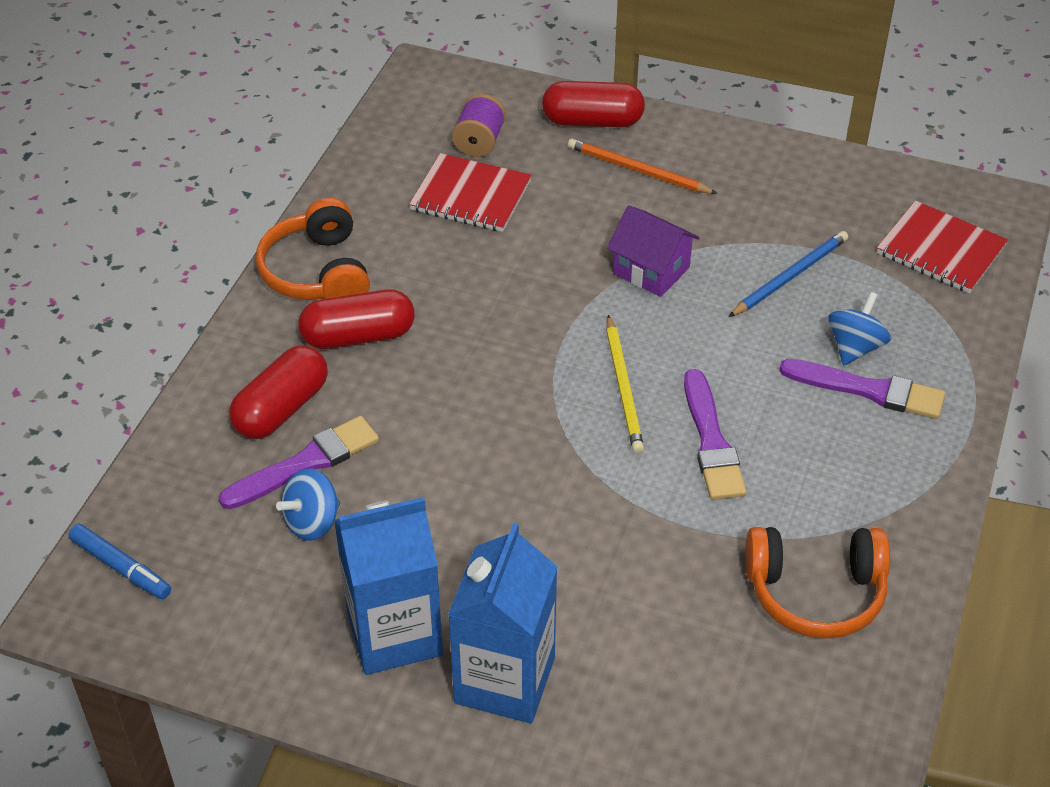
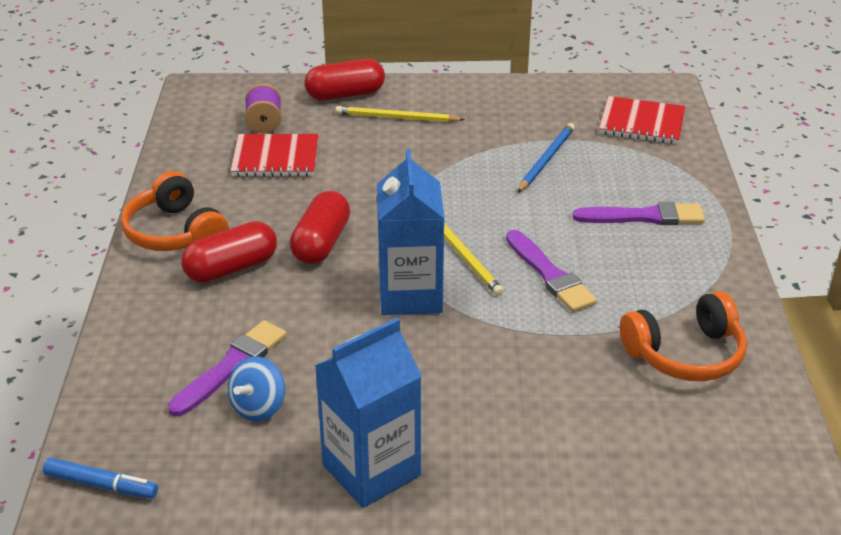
camera: 20 degrees left, 10 degrees down
(281, 409) = (191, 333): red capsule -> red capsule (321, 243)
(504, 680) = (481, 479): blue carton -> blue carton (410, 295)
(637, 170) = (396, 118): orange pencil -> yellow pencil
(651, 270) = (441, 177): purple house -> none
(855, 347) = (618, 193): blue spinning top -> none

